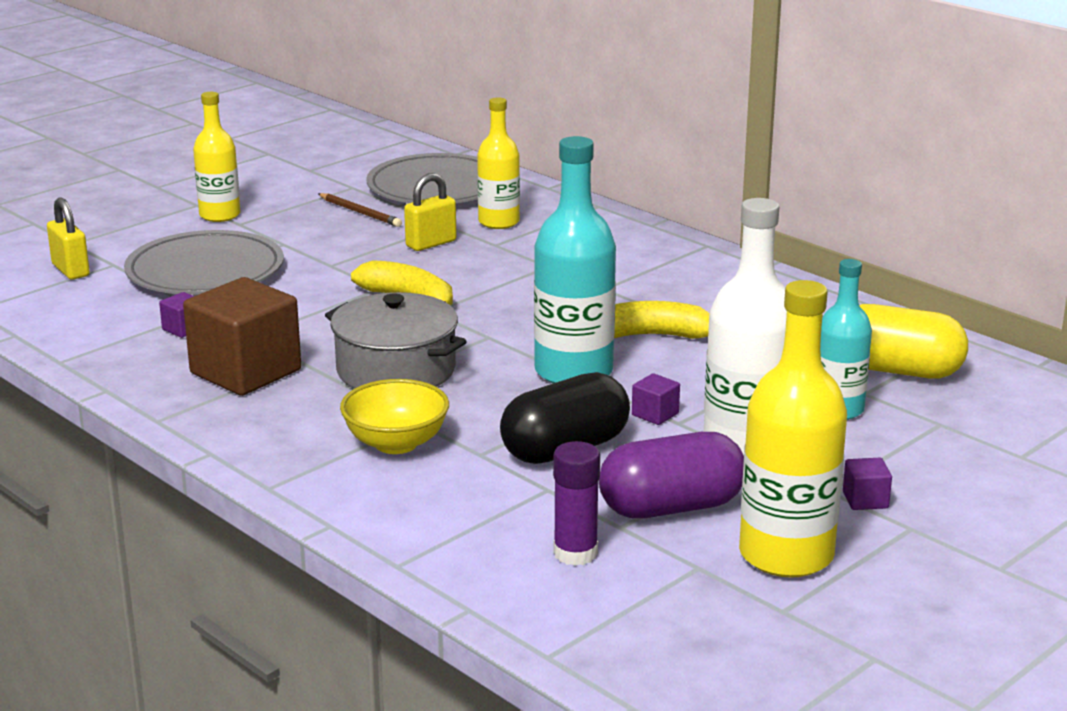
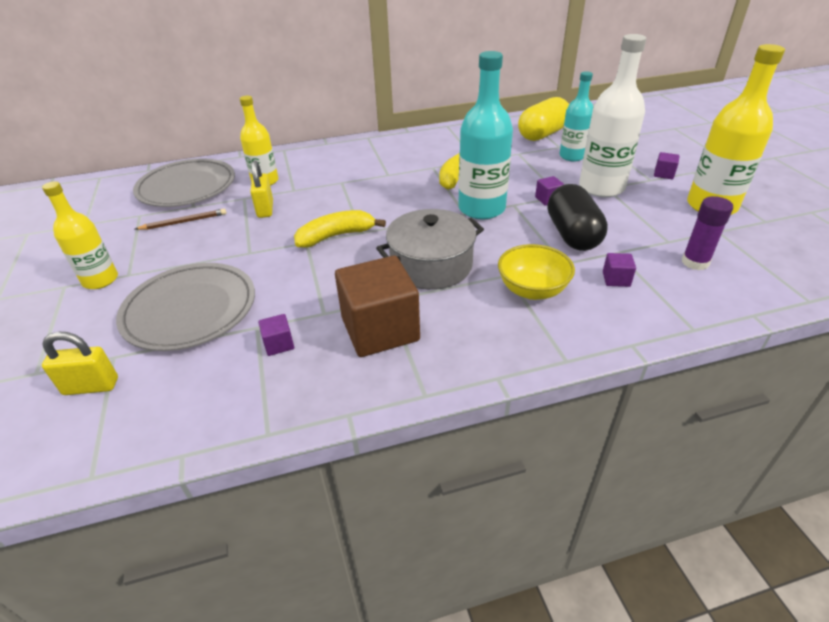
camera: 60 degrees left, 15 degrees up
(472, 496) = (616, 279): none -> purple cube
(671, 507) = (653, 222): purple capsule -> none

